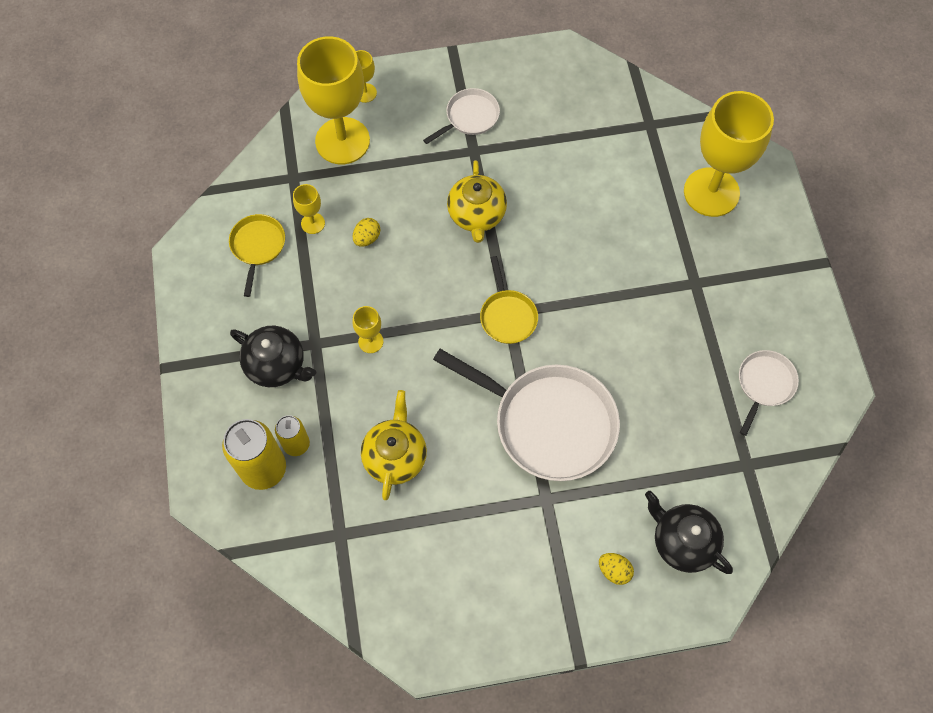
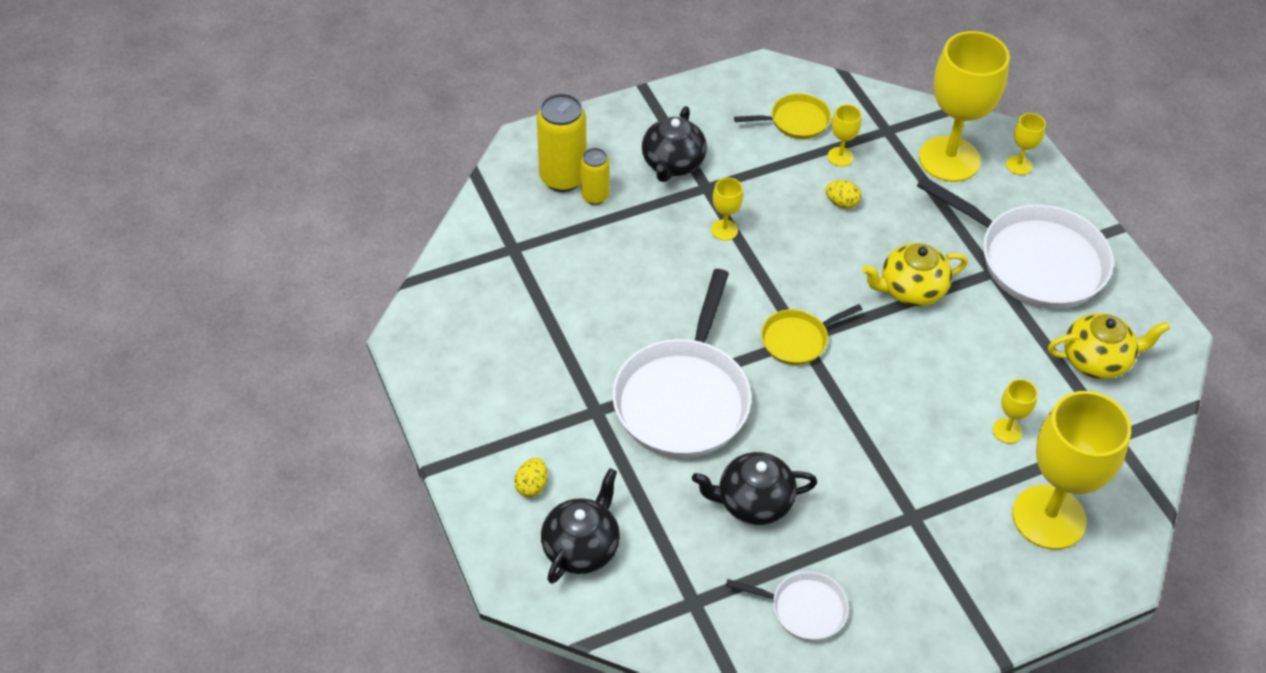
camera: 75 degrees right, 15 degrees down
(395, 456) = (605, 275): yellow teapot -> yellow teapot (1097, 360)
(469, 117) = (1034, 260): white pan -> white pan, size x2.00
(630, 193) = (1007, 431): none -> yellow goblet
(662, 395) = (753, 502): none -> black teapot

